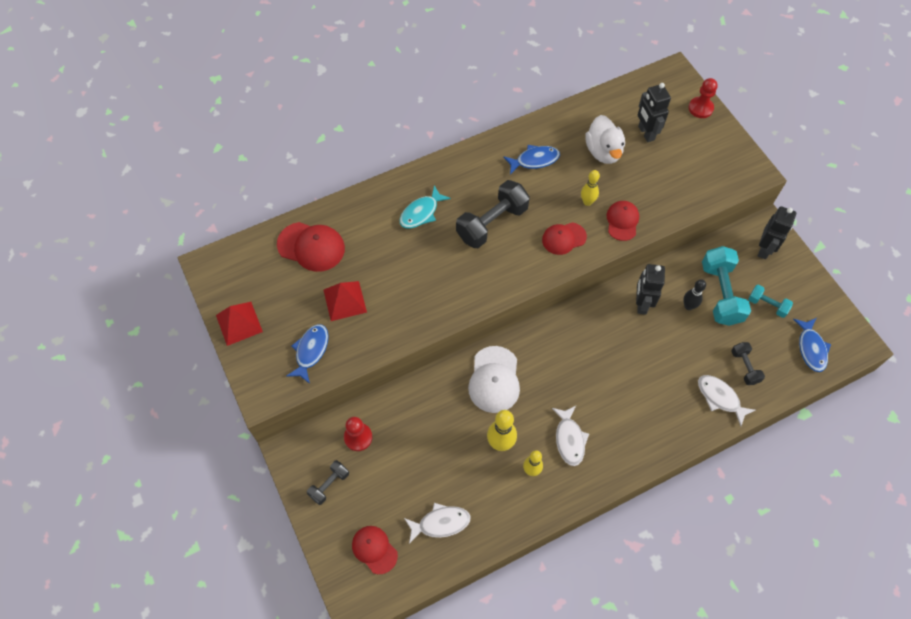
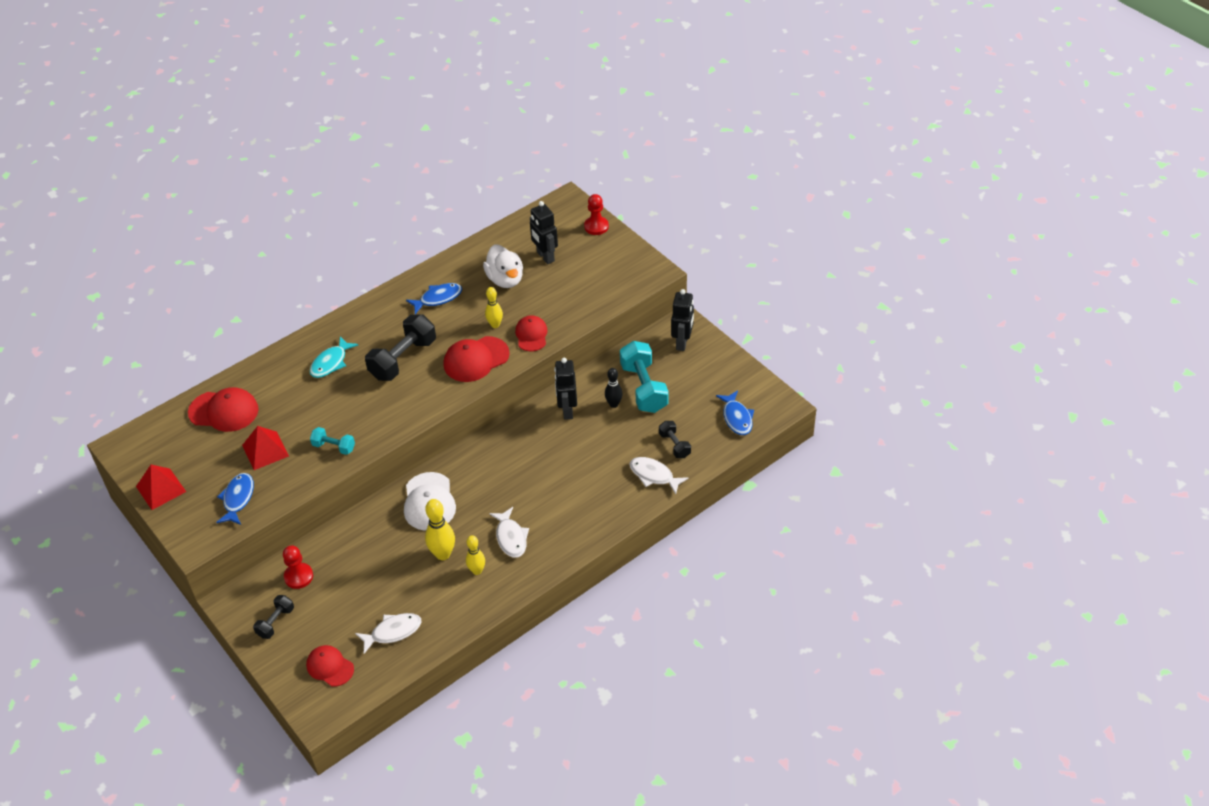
camera: 10 degrees left, 15 degrees down
(563, 238) = (476, 359): red cap -> red cap, size x1.52
(767, 305) = (690, 389): turquoise dumbbell -> turquoise dumbbell (334, 447)

